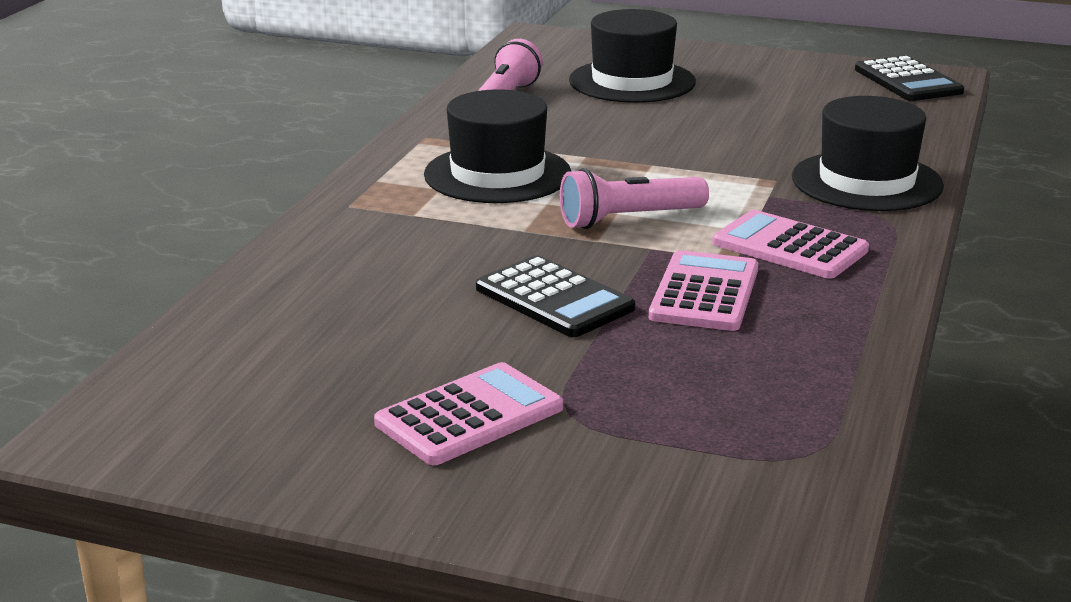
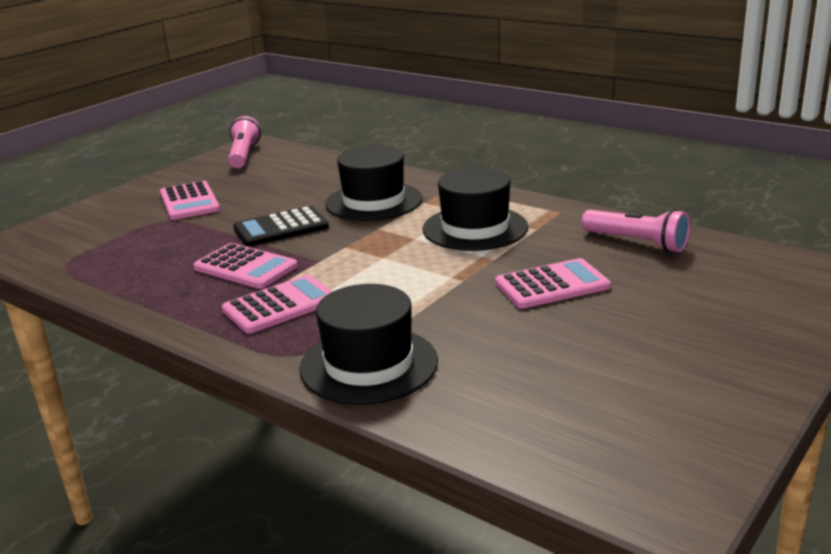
camera: 110 degrees right, 0 degrees up
(628, 219) = (369, 260): pink flashlight -> pink flashlight (244, 155)
(632, 81) = (679, 300): black hat -> black hat (374, 201)
(634, 127) = (552, 285): none -> pink calculator
(908, 81) = (655, 475): black calculator -> none

